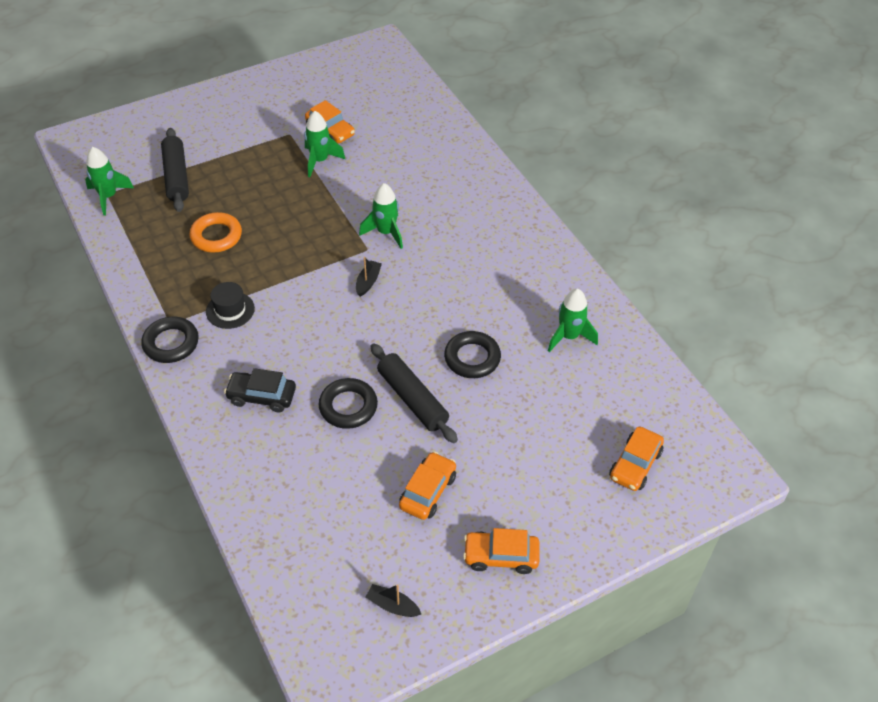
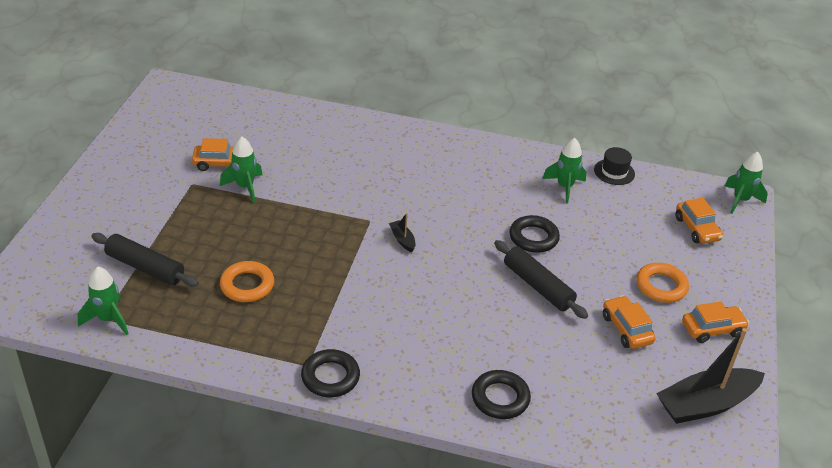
camera: 50 degrees left, 10 degrees down
(230, 310) = (338, 324): black hat -> black hat (614, 172)
(262, 396) = (447, 358): black car -> none
(348, 406) = (509, 320): black ring -> black ring (500, 398)
(386, 232) = (365, 202): green rocket -> green rocket (740, 200)
(392, 605) = (706, 404): black boat -> black boat, size x2.33
(412, 399) = (538, 286): black rolling pin -> black rolling pin turned 45 degrees clockwise
(501, 556) = (712, 329): orange car -> orange car turned 150 degrees counterclockwise
(515, 484) = (661, 286): none -> orange ring

